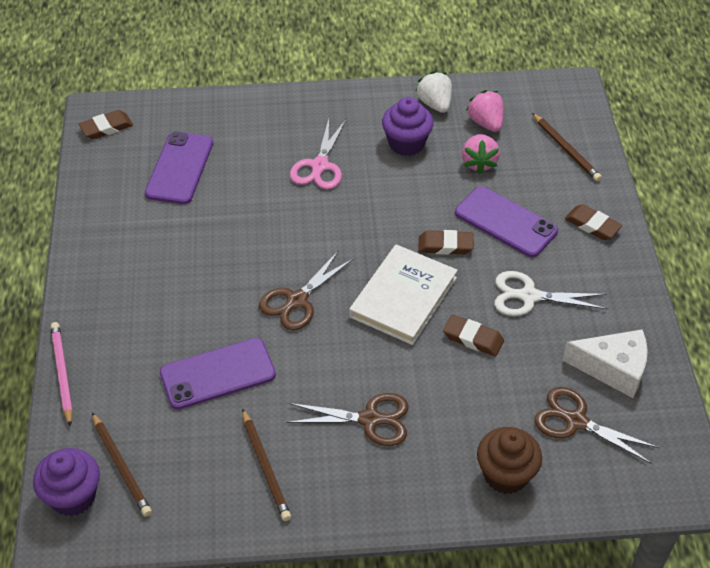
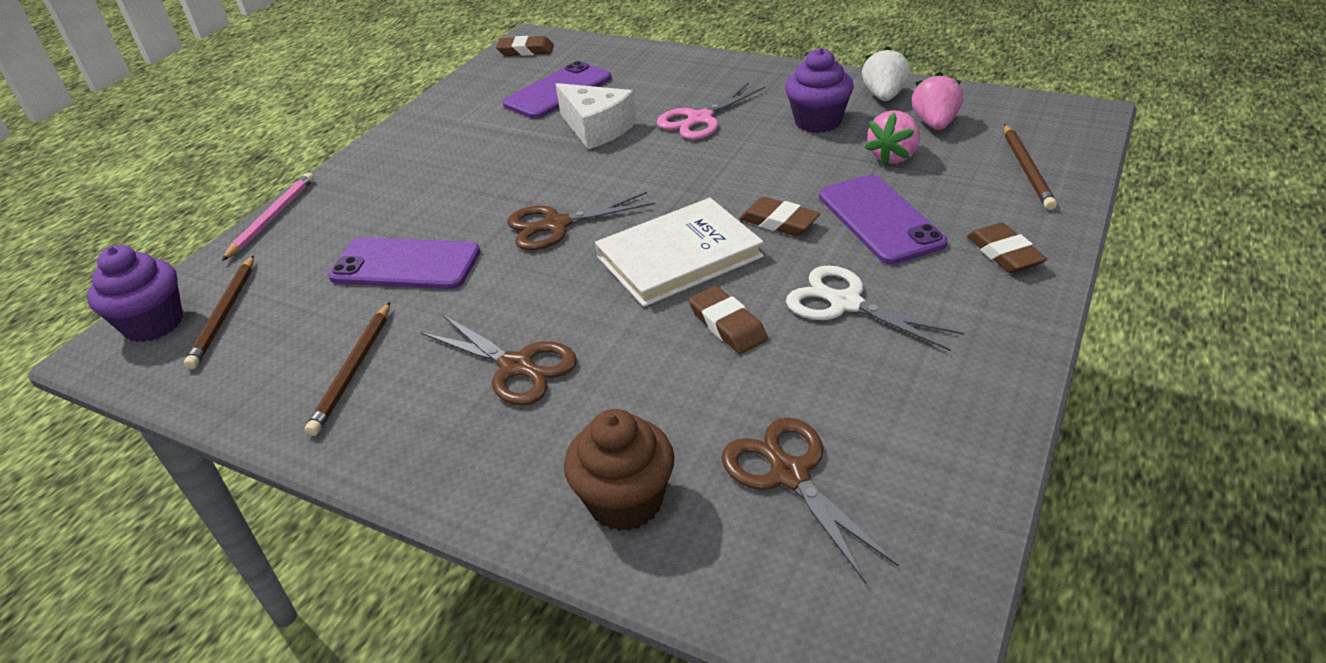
camera: 35 degrees right, 10 degrees down
(613, 369) = (904, 428): white cheese -> white cheese (596, 128)

